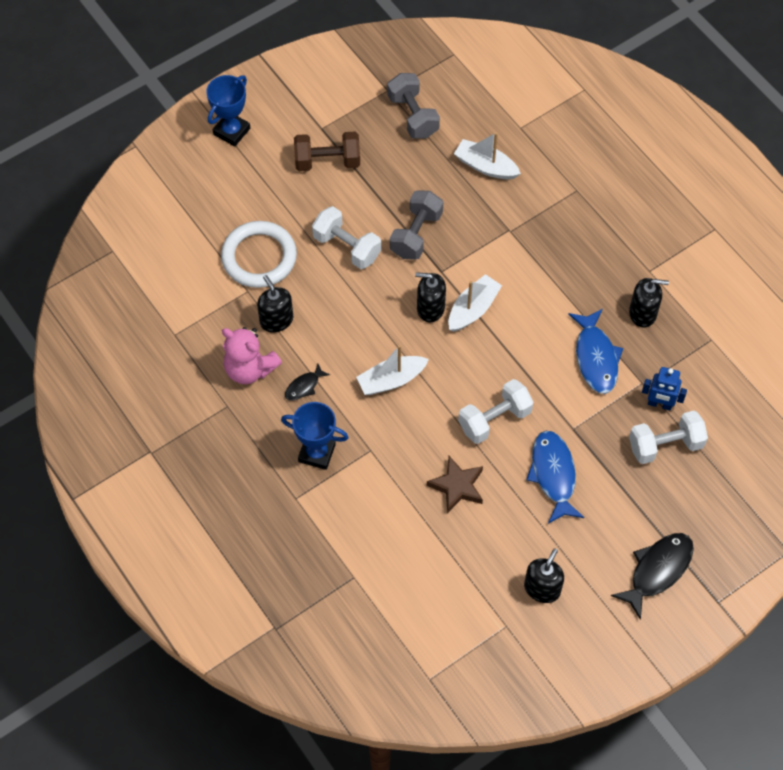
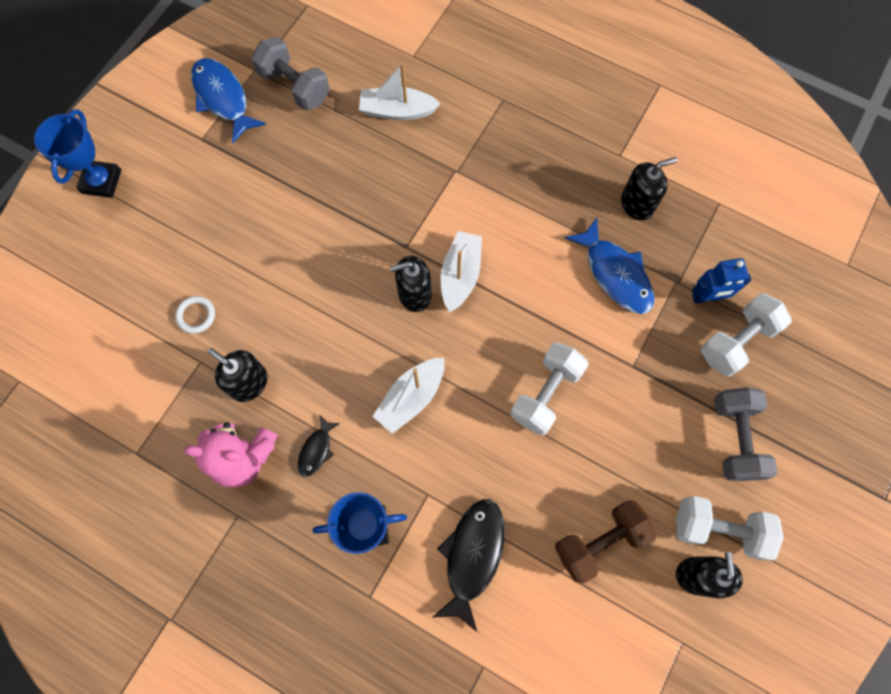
camera: 25 degrees left, 10 degrees up
(259, 257) = (196, 315): white ring -> white ring, size x0.43
(327, 161) = (225, 173): brown dumbbell -> brown dumbbell (599, 541)
(347, 247) = (290, 262): white dumbbell -> white dumbbell (718, 529)
(416, 234) = (359, 216): grey dumbbell -> grey dumbbell (735, 438)
(457, 486) = (544, 493): brown star -> none
(553, 475) = (640, 430): blue fish -> blue fish (223, 98)
(657, 571) = (805, 492): black fish -> black fish (472, 556)

